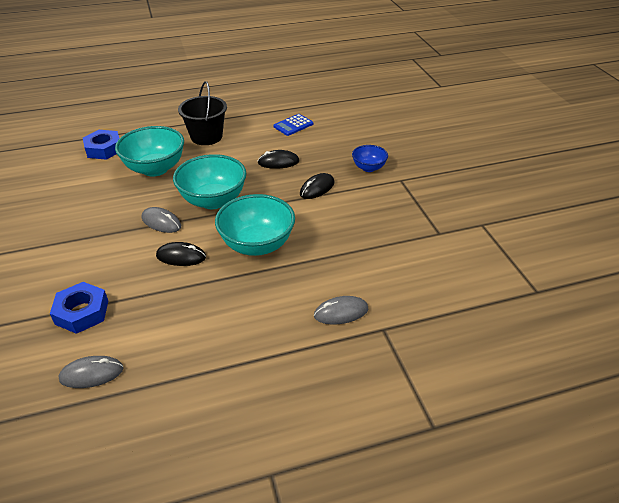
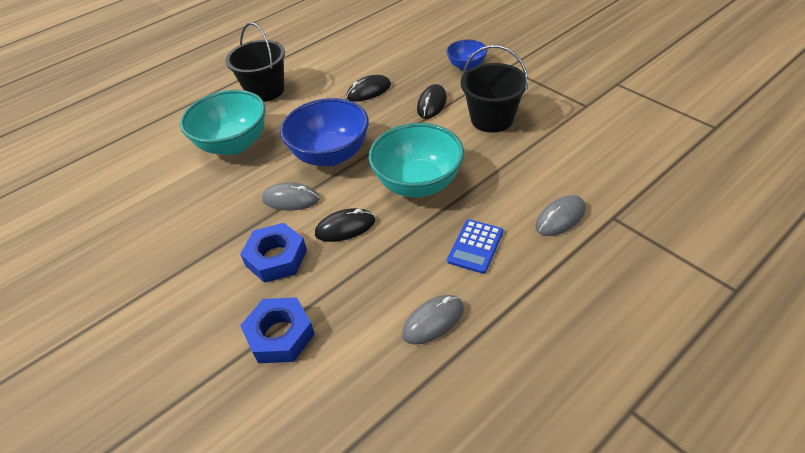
camera: 20 degrees left, 5 degrees up
(91, 374) = (350, 398): grey mouse -> grey mouse (433, 321)
(104, 149) = (151, 143): blue nut -> blue nut (276, 257)
(213, 200) = (331, 155): turquoise bowl -> blue bowl
(293, 125) = (352, 48): blue calculator -> blue calculator (475, 246)
(353, 216) = (492, 119): none -> black bucket

